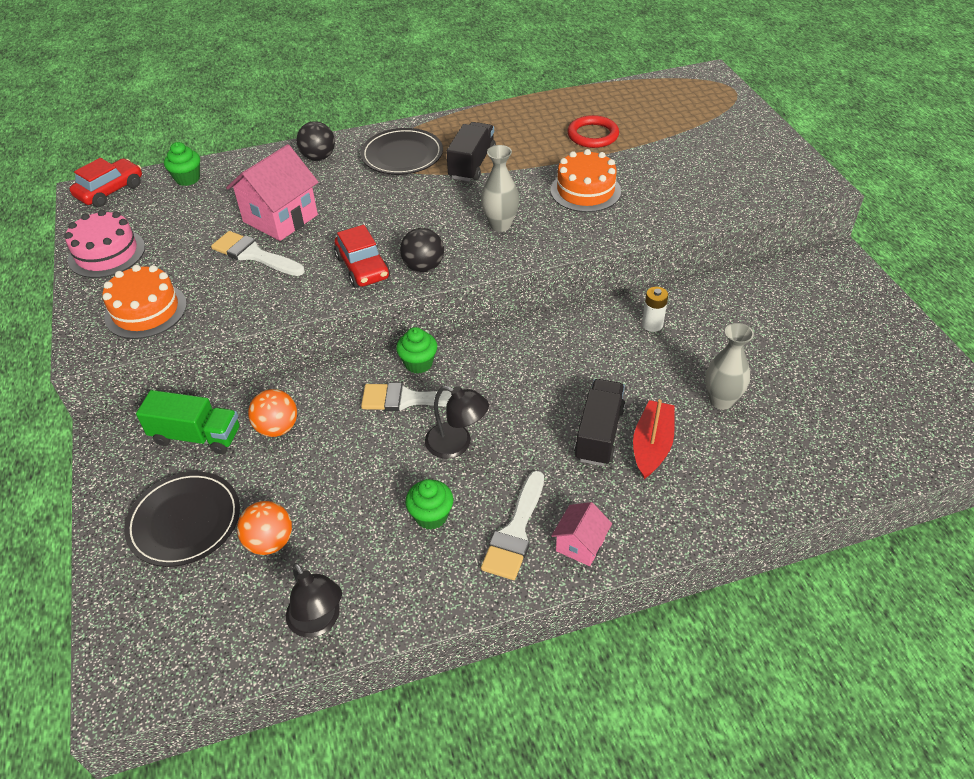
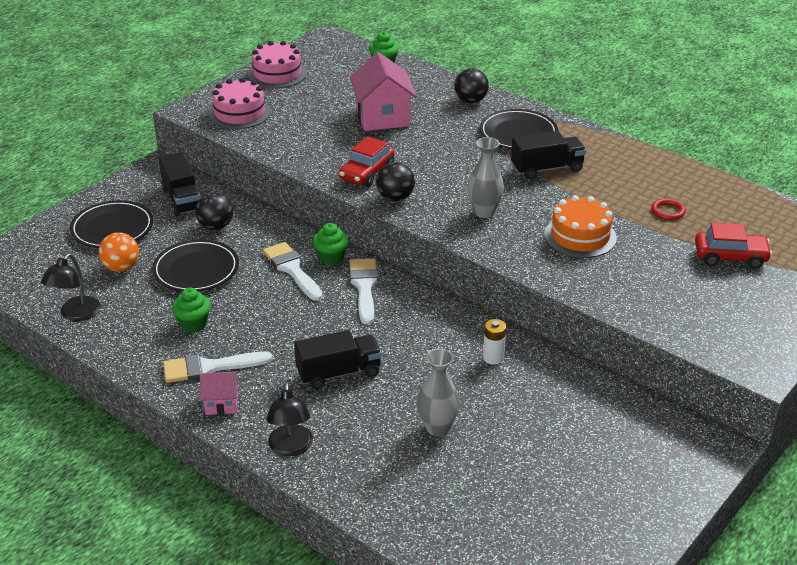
camera: 55 degrees right, 10 degrees down
(110, 191) = (338, 44): red car -> red car (730, 257)
(146, 311) = (239, 113): orange cake -> pink cake
(196, 436) = (182, 199): green truck -> black truck
(254, 255) = (333, 125): white brush -> white brush (364, 287)
(277, 428) = (216, 226): orange ball -> black ball
(280, 218) = (383, 117): pink house -> pink house turned 75 degrees clockwise
(338, 476) = (196, 270): none -> black plate
(457, 444) = (267, 308): black lamp -> black lamp (291, 448)
(593, 135) = (668, 211): red ring -> red ring, size x0.62
(652, 445) = (350, 405): red boat -> none

